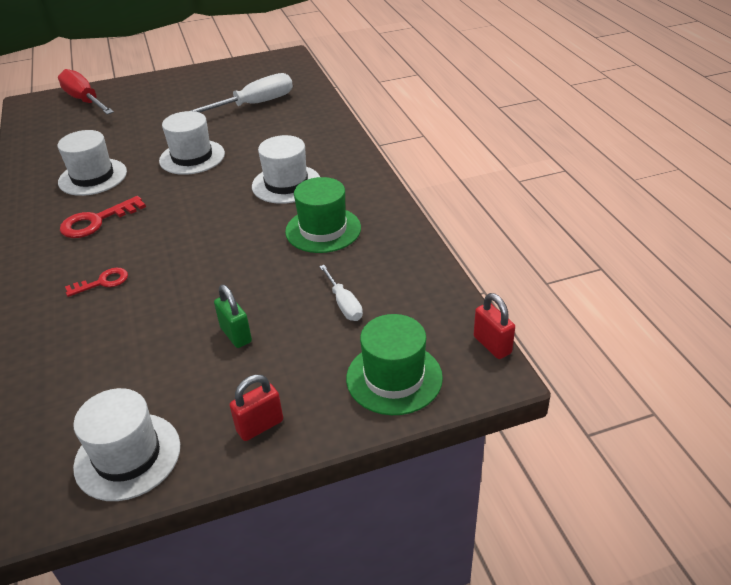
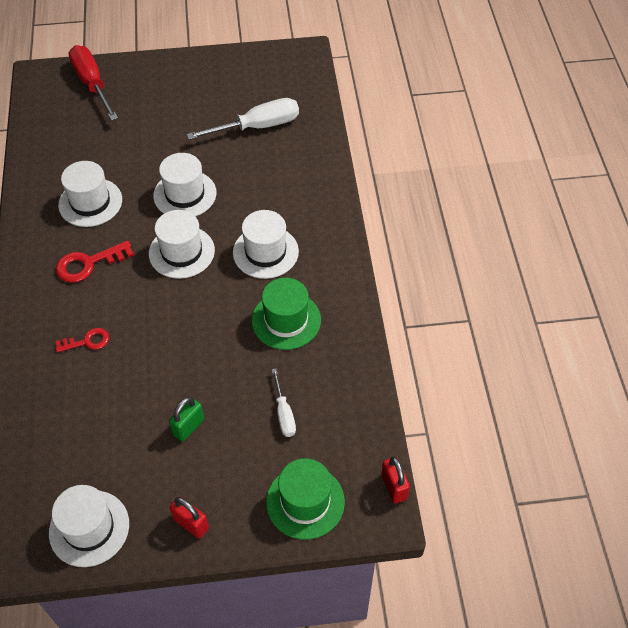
camera: 10 degrees right, 15 degrees up
(197, 197) = (181, 252): none -> white hat
(236, 335) = (188, 427): green padlock -> green padlock turned 60 degrees clockwise
(260, 426) = (191, 524): red padlock -> red padlock turned 60 degrees clockwise

